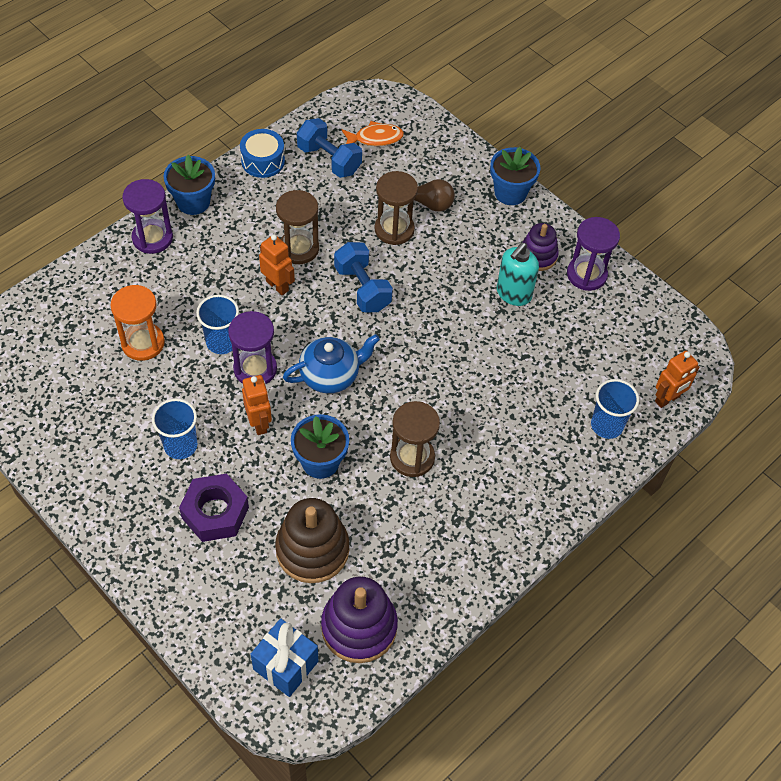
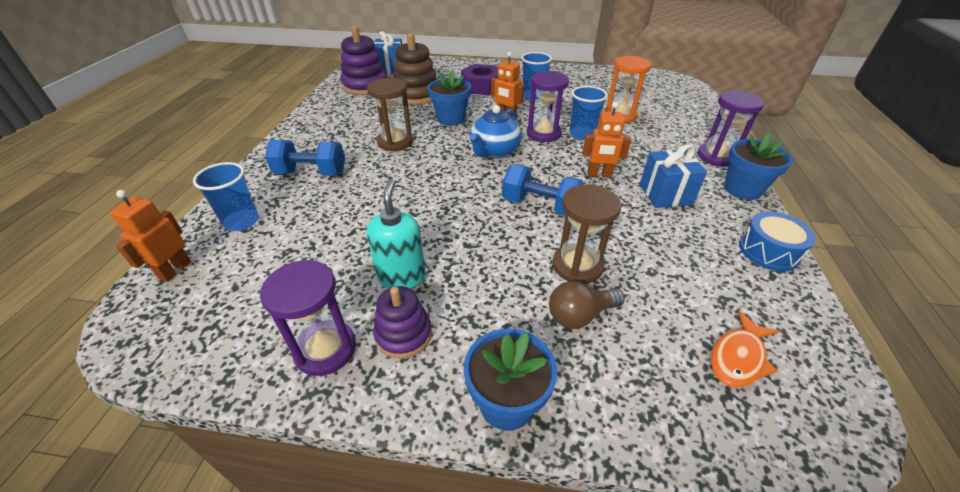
camera: 145 degrees right, 15 degrees down
(256, 236) = (665, 194): none -> blue gift
(299, 248) = (624, 204): brown hourglass -> none
(329, 160) = (730, 293): blue dumbbell -> blue dumbbell (311, 173)

